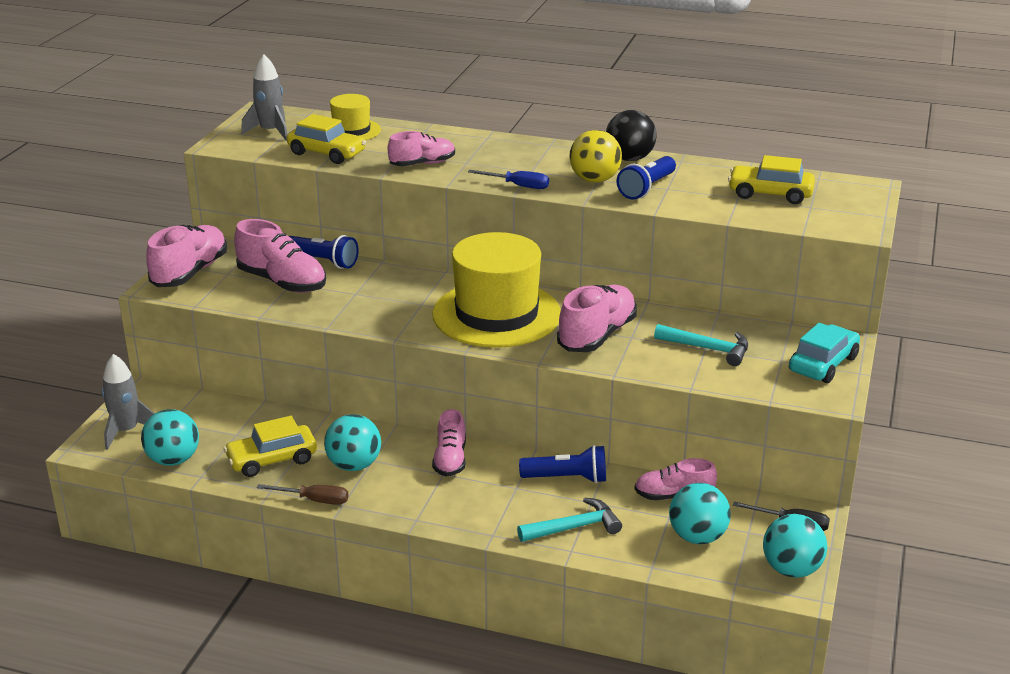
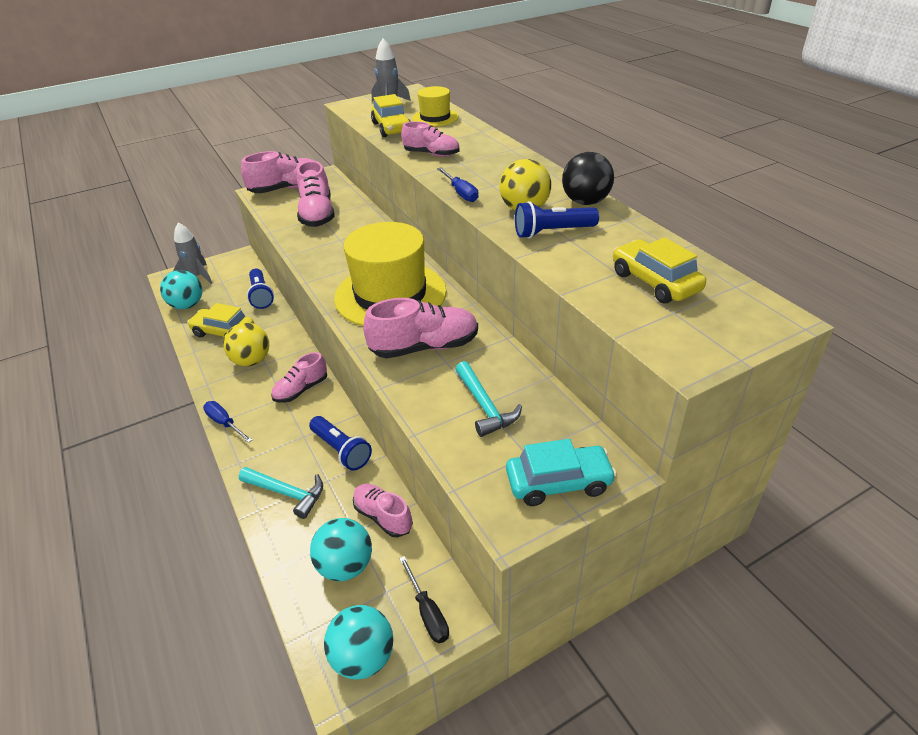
camera: 45 degrees right, 10 degrees up
(314, 500) = (200, 372): brown screwdriver -> none
(323, 261) = (360, 210): blue flashlight -> blue flashlight (261, 296)
(354, 465) = (252, 361): turquoise ball -> yellow ball
(424, 519) = (225, 423): none -> blue screwdriver

